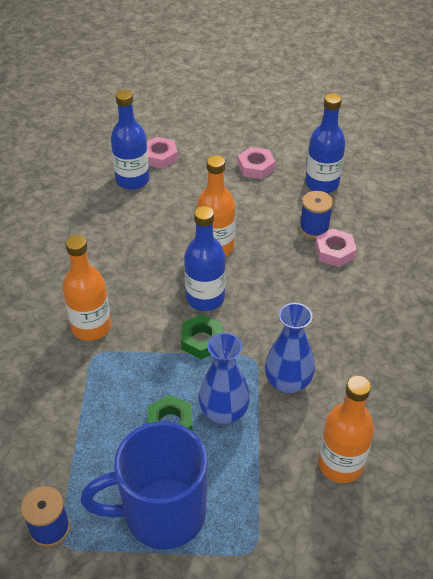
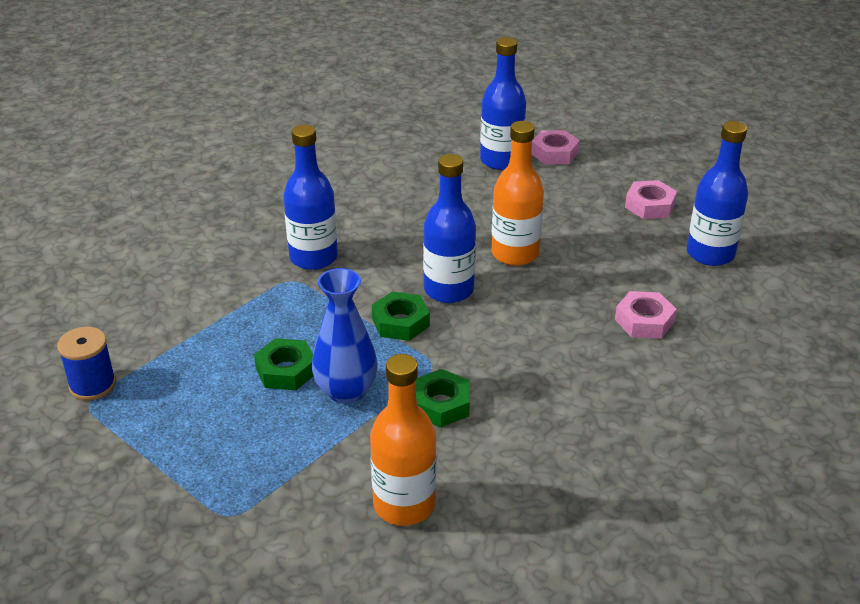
camera: 40 degrees right, 10 degrees down
(91, 327) = (313, 258): orange bottle -> blue bottle
(161, 514) = (190, 434): blue mug -> none
(288, 382) = (441, 404): blue vase -> green nut
(314, 228) = (647, 289): blue spool -> none

